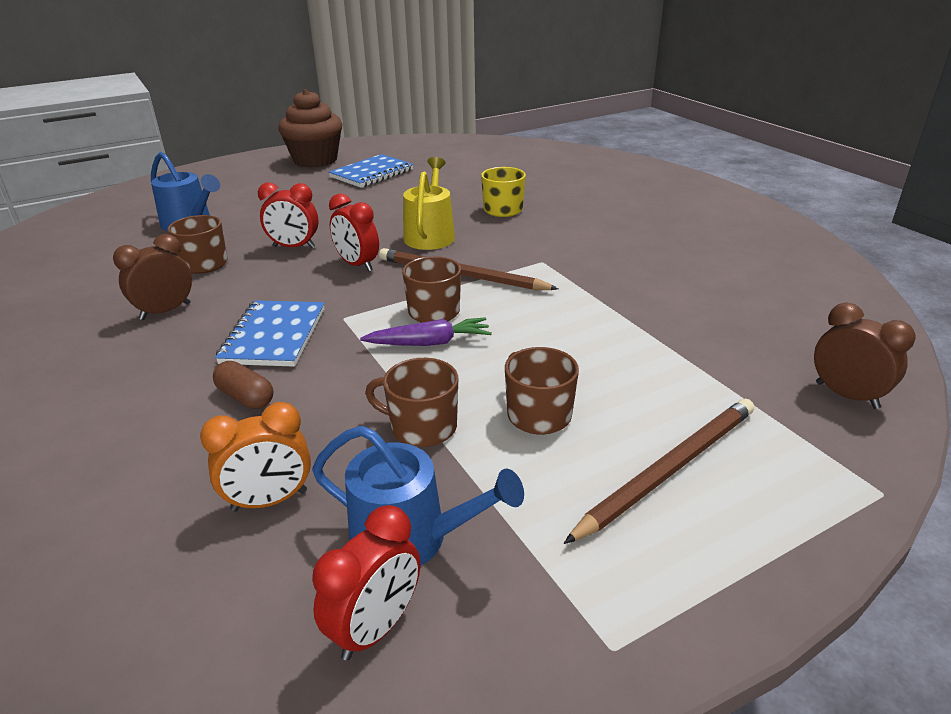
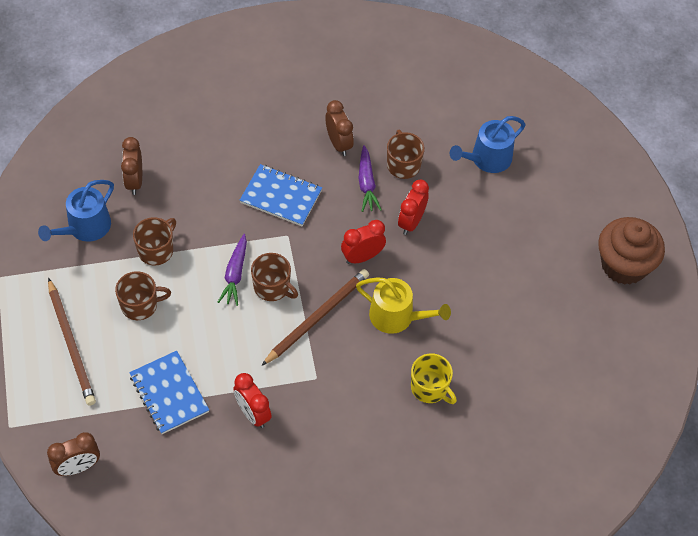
camera: 105 degrees right, 25 degrees up
(238, 281) = (366, 184): none -> purple carrot
(246, 397) = (221, 178): brown capsule -> none
(269, 501) = (134, 181): orange clock -> brown clock
(372, 173) = (565, 306): blue notebook -> blue notebook (169, 394)
(375, 628) = (48, 207): red clock -> red clock (253, 414)

